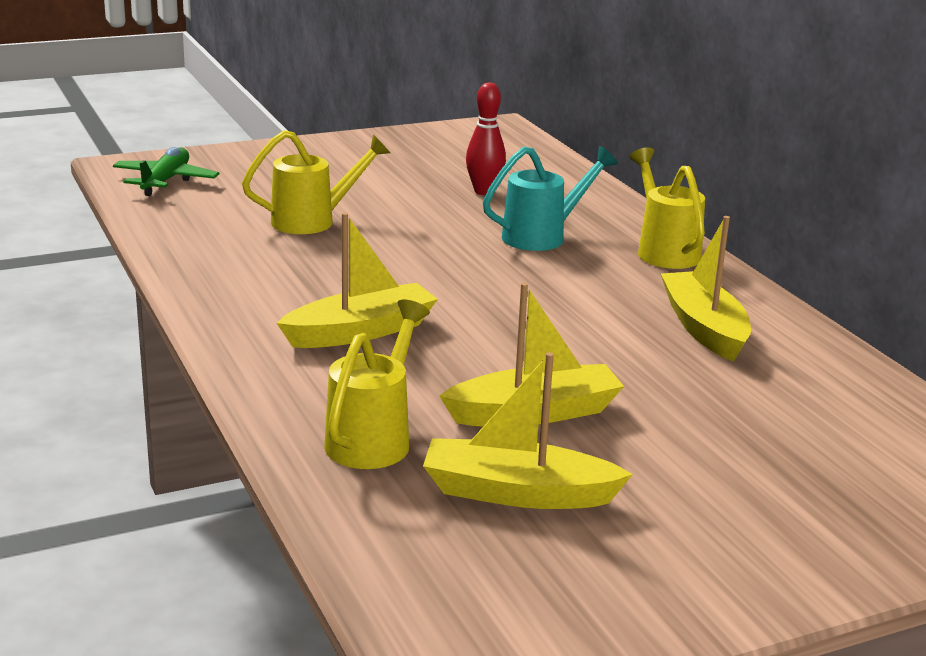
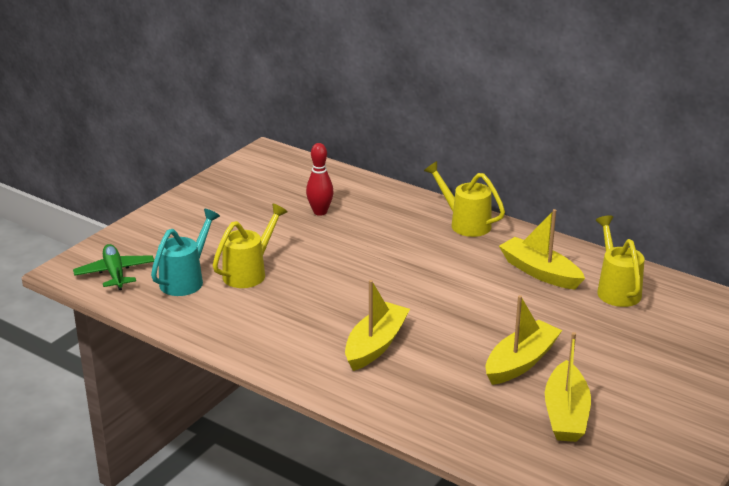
camera: 30 degrees left, 5 degrees up
(373, 438) = (465, 412): yellow watering can -> yellow watering can (616, 289)
(517, 493) = (566, 414): yellow boat -> yellow boat turned 60 degrees counterclockwise
(542, 236) = (391, 236): turquoise watering can -> turquoise watering can (186, 280)

